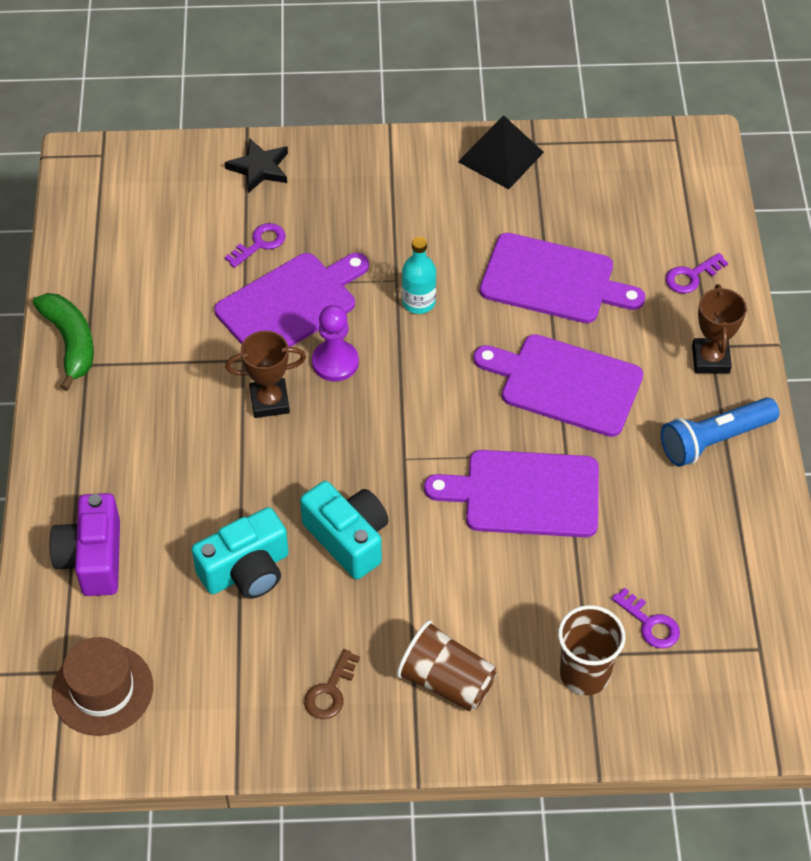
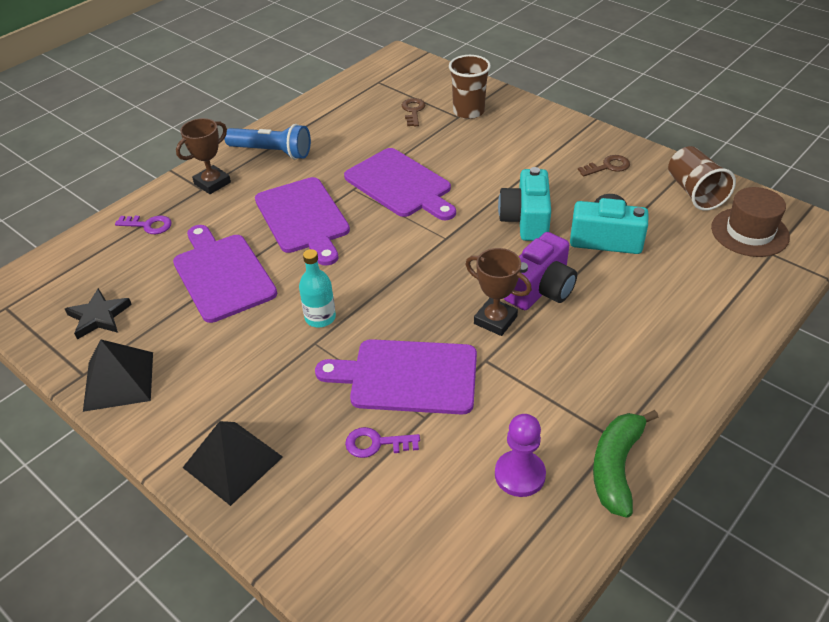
camera: 135 degrees left, 10 degrees down
(93, 558) = (708, 300): purple camera -> purple camera (540, 289)
(259, 168) = (296, 520): black star -> black star (99, 317)
(335, 362) = (423, 316): purple pawn -> purple pawn (519, 475)
(344, 168) = (233, 462): none -> black pyramid
(446, 681) = (540, 141): brown cup -> brown cup (695, 192)
(650, 623) = (413, 111): purple key -> brown key

